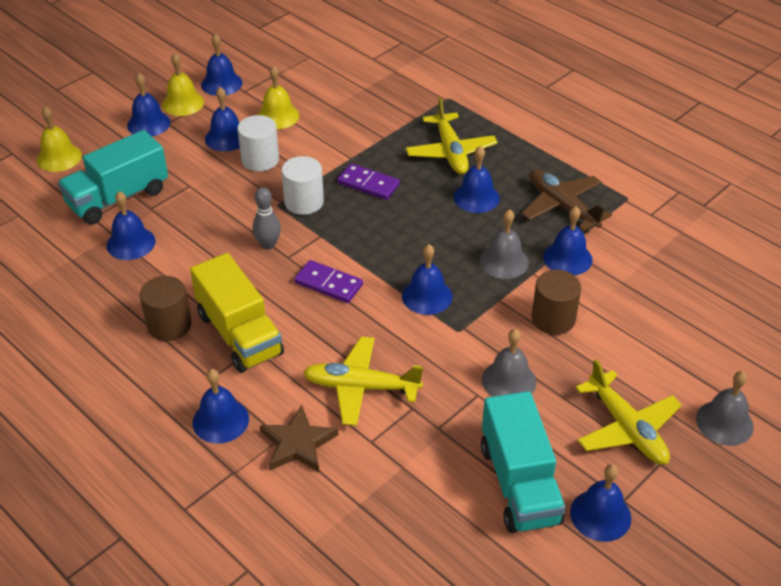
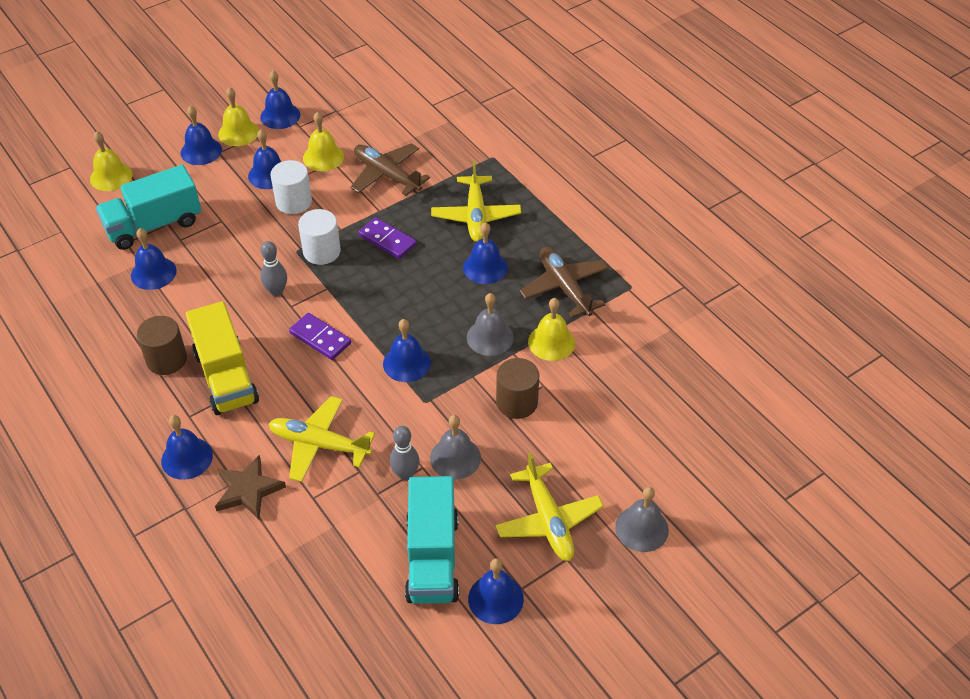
camera: 10 degrees right, 5 degrees up
(348, 125) = (386, 175): none -> brown plane
(462, 404) = (405, 474): none -> grey bowling pin
(567, 258) = (551, 342): blue bell -> yellow bell

